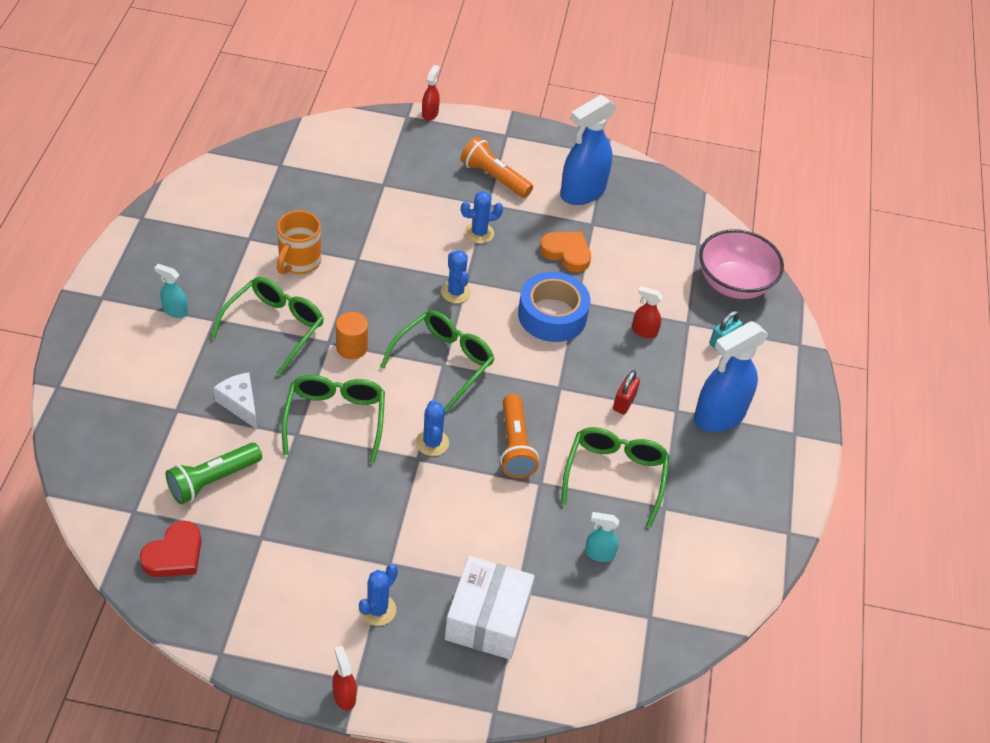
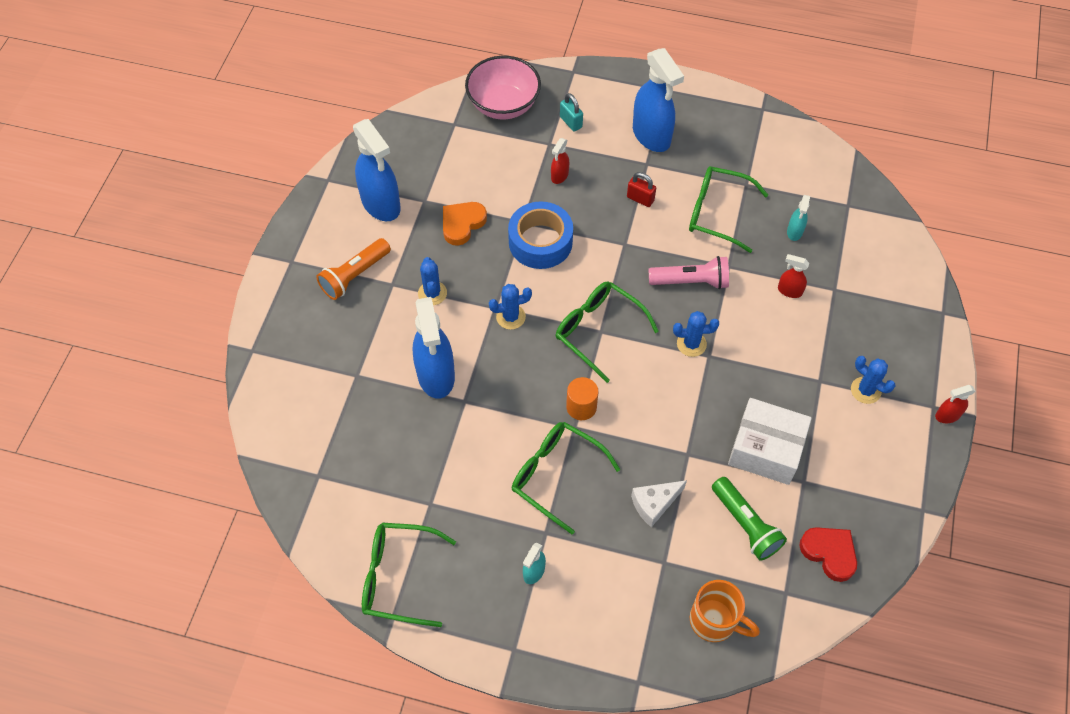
camera: 80 degrees left, 10 degrees up
(299, 262) = (467, 454): orange mug -> orange mug (715, 621)
(335, 419) = (668, 421): green glasses -> green glasses (397, 577)
(385, 238) = (436, 375): none -> blue spray bottle
(430, 113) = (250, 328): red spray bottle -> red spray bottle (789, 291)
(487, 619) = (864, 312): white box -> white box (765, 449)
(515, 446) = (691, 281): orange flashlight -> pink flashlight

